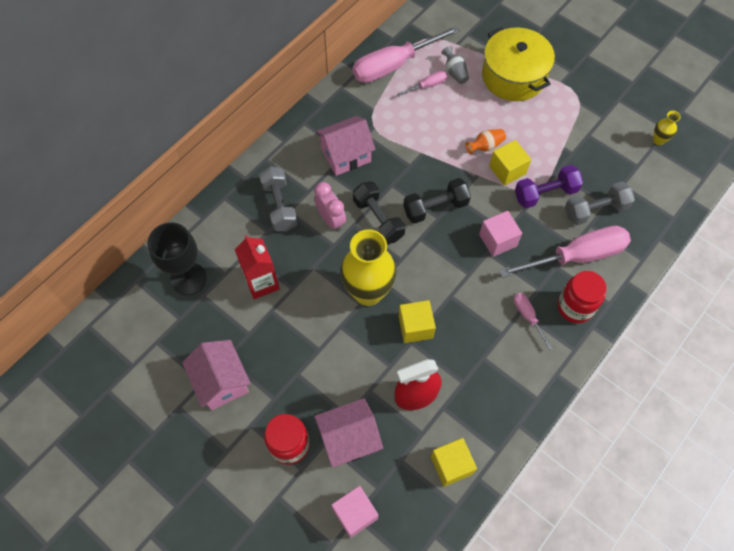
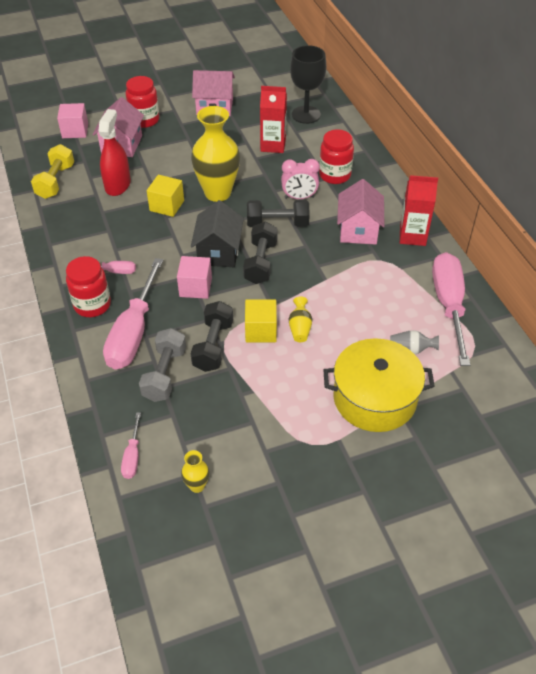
camera: 120 degrees right, 15 degrees down
(279, 206) = (335, 175): grey dumbbell -> red jar
(328, 115) = (412, 236): none -> red carton
(427, 86) = (405, 319): pink screwdriver -> pink screwdriver (132, 456)
(445, 246) = (218, 252): none -> black house
(451, 465) = (56, 181): yellow cube -> yellow dumbbell
(485, 146) = (300, 328): orange vase -> yellow vase
(545, 193) = (213, 345): purple dumbbell -> black dumbbell

